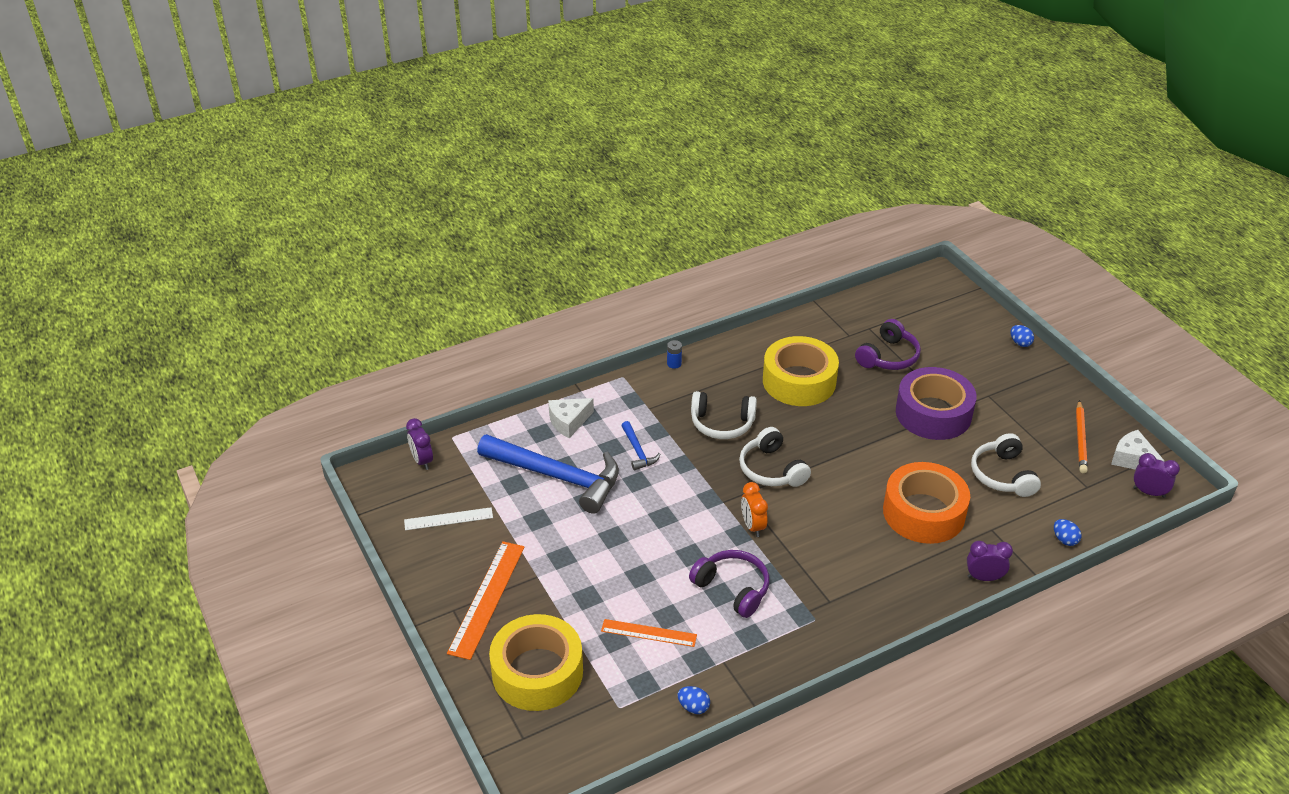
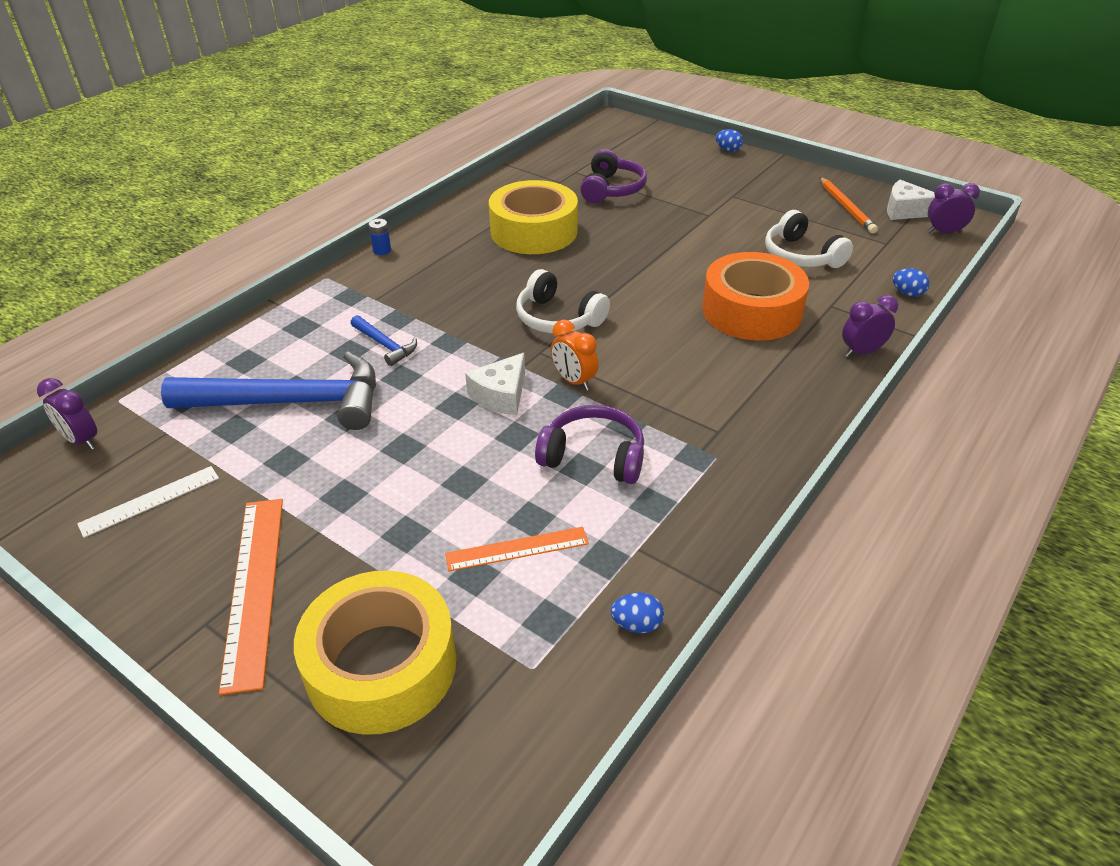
camera: 25 degrees left, 0 degrees up
(568, 422) = (278, 339): white cheese -> white cheese (501, 395)
(722, 423) = (472, 291): white headphones -> none
(933, 413) = (692, 223): purple tape -> none

